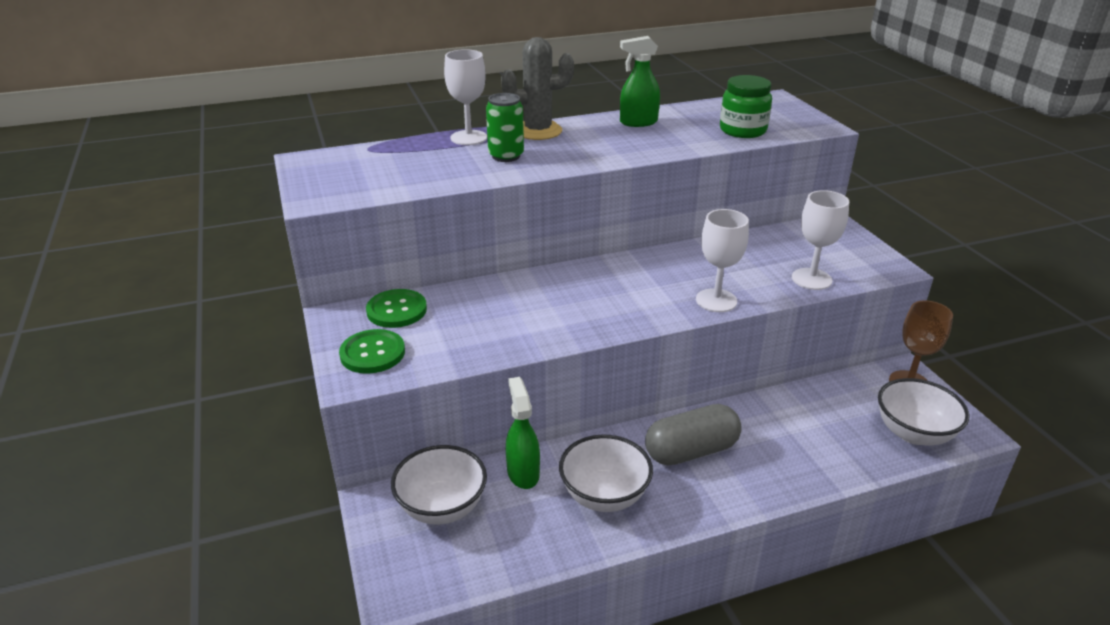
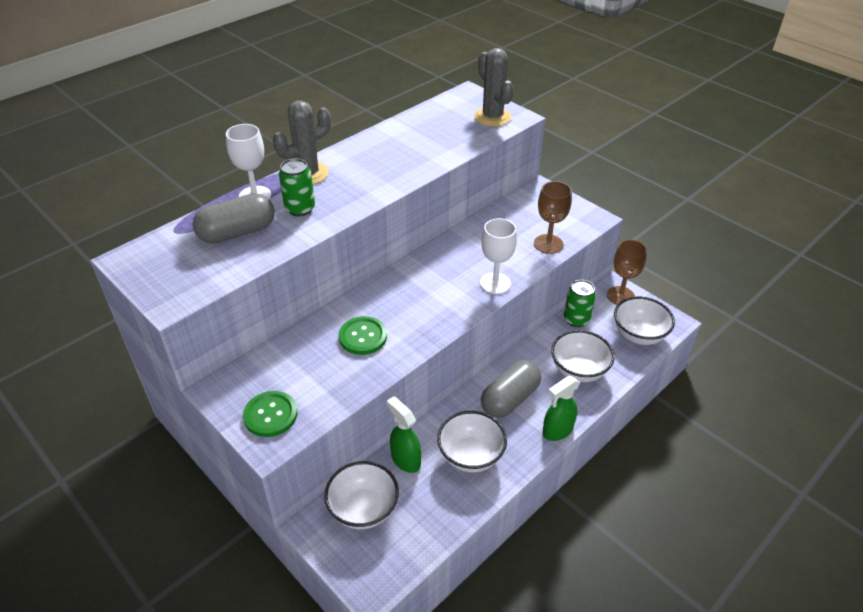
camera: 25 degrees left, 10 degrees up
(397, 310) = (263, 368): green button -> green button (363, 337)
(426, 161) = (237, 232): none -> grey capsule
(638, 122) = (381, 144): green spray bottle -> green spray bottle (557, 431)
(742, 130) = (464, 135): green jar -> none
(789, 122) = (492, 117): none -> grey cactus
(803, 448) = (578, 370): none -> white bowl
(811, 279) = (548, 244): white goblet -> brown goblet
(831, 392) = (576, 319): none -> green can

